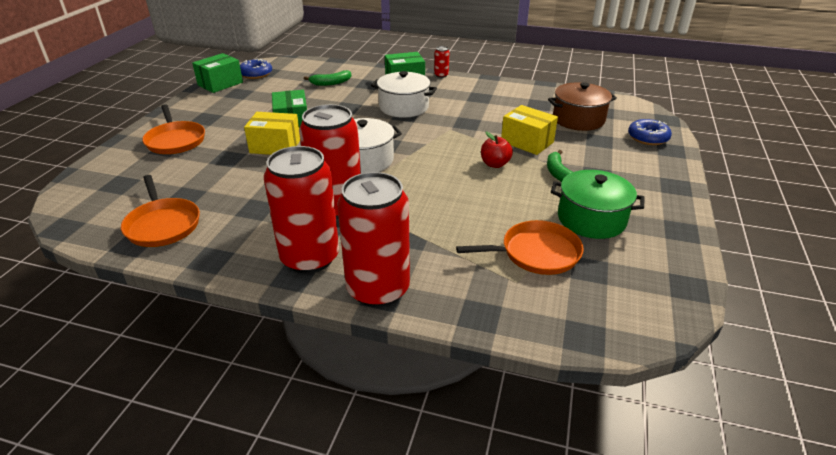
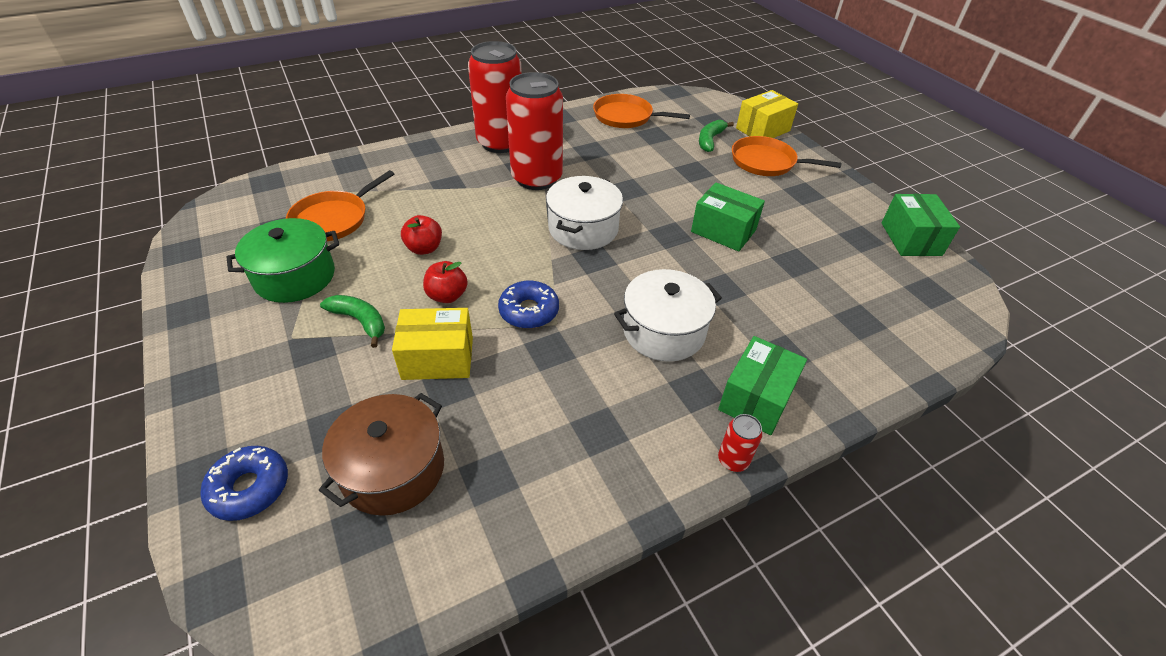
camera: 135 degrees right, 10 degrees up
(256, 74) = (927, 279): blue donut -> blue donut (529, 311)
(275, 146) = (683, 200): yellow box -> yellow box (762, 129)
(331, 83) = (823, 321): green banana -> green banana (710, 140)
(378, 289) = (431, 147): red can -> none
(482, 196) = (424, 248): none -> red apple

